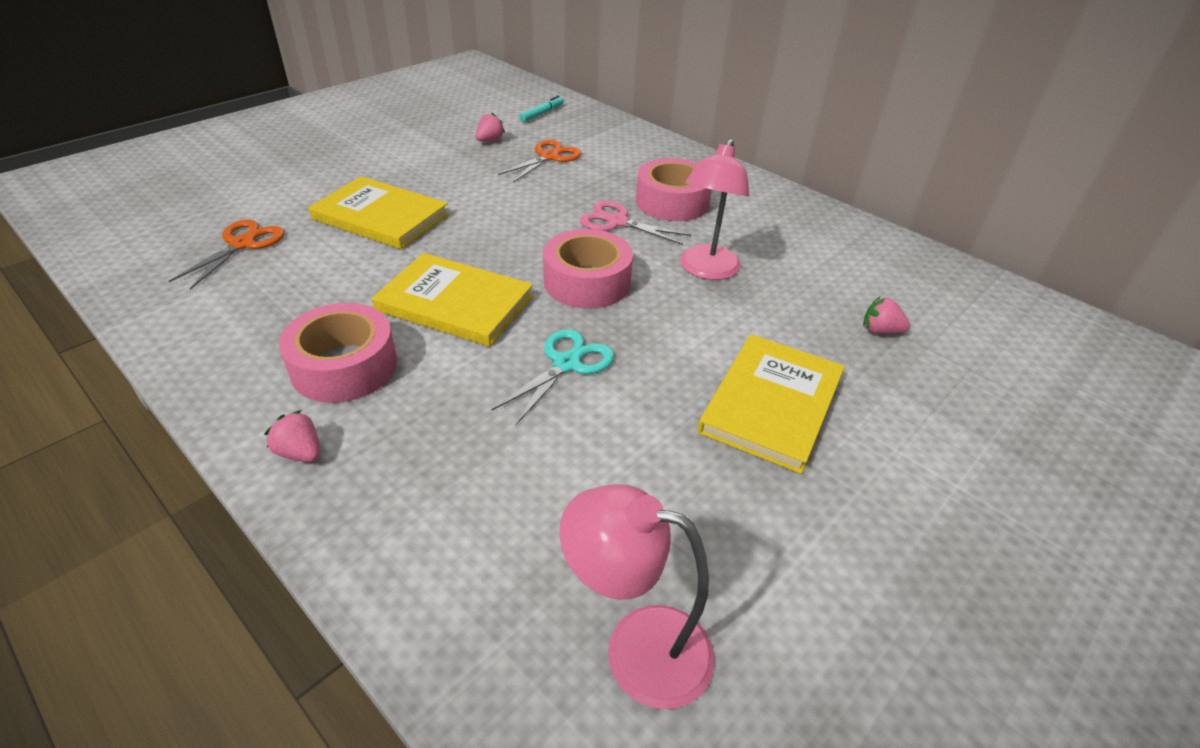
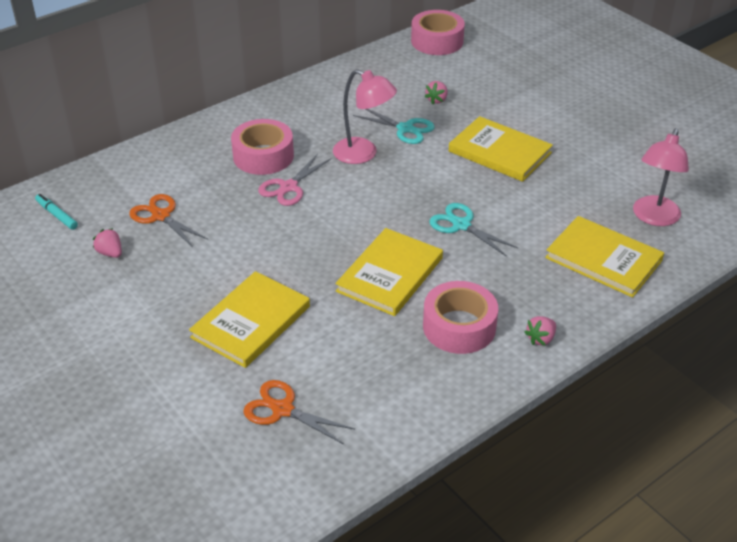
camera: 80 degrees left, 0 degrees up
(493, 546) = (603, 259): none -> yellow book
(587, 282) = (370, 209): pink tape -> pink tape (437, 41)
(784, 303) = (405, 129): none -> turquoise scissors

